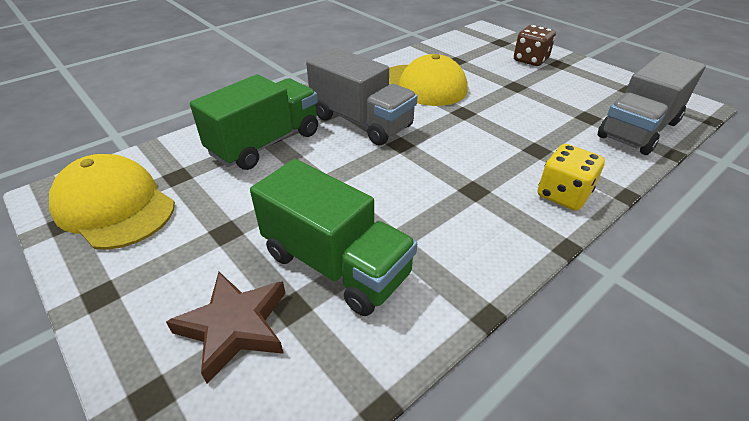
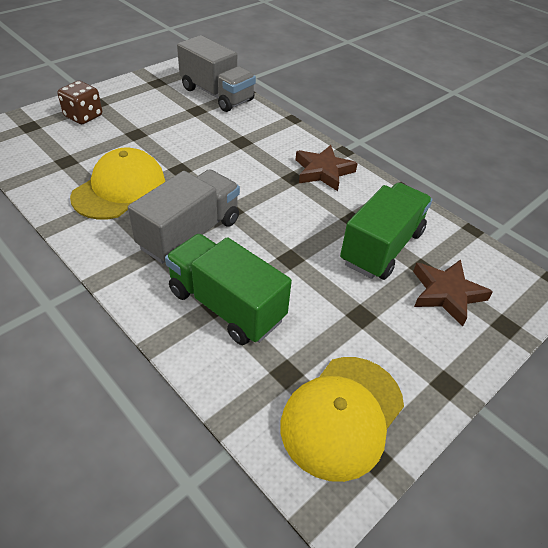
camera: 95 degrees left, 5 degrees up
(497, 218) = (323, 171): none -> brown star
(563, 195) = (295, 141): yellow dice -> none

